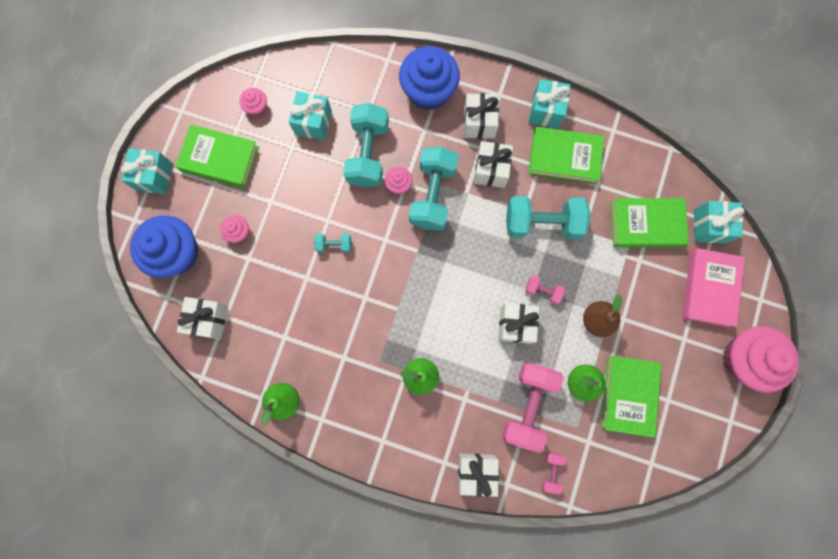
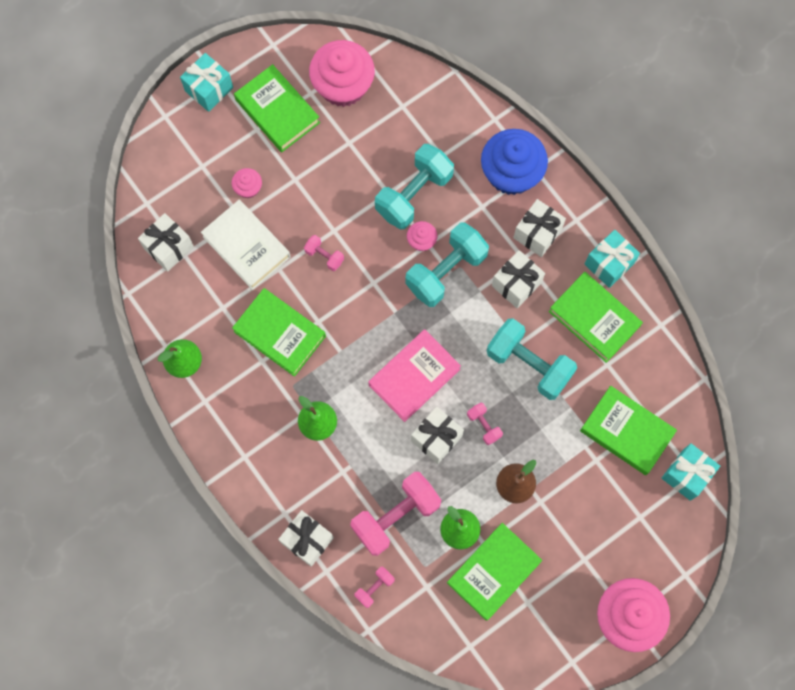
camera: 35 degrees right, 5 degrees down
(177, 253) = (182, 171): blue cupcake -> none
(257, 107) = (343, 86): pink cupcake -> pink cupcake, size x2.17
(269, 278) = (246, 247): none -> white book
(313, 123) = (384, 133): turquoise gift -> none
(334, 245) = (324, 256): turquoise dumbbell -> pink dumbbell
(342, 327) = (280, 334): none -> green book
(709, 289) = (642, 531): pink book -> pink book (414, 377)

